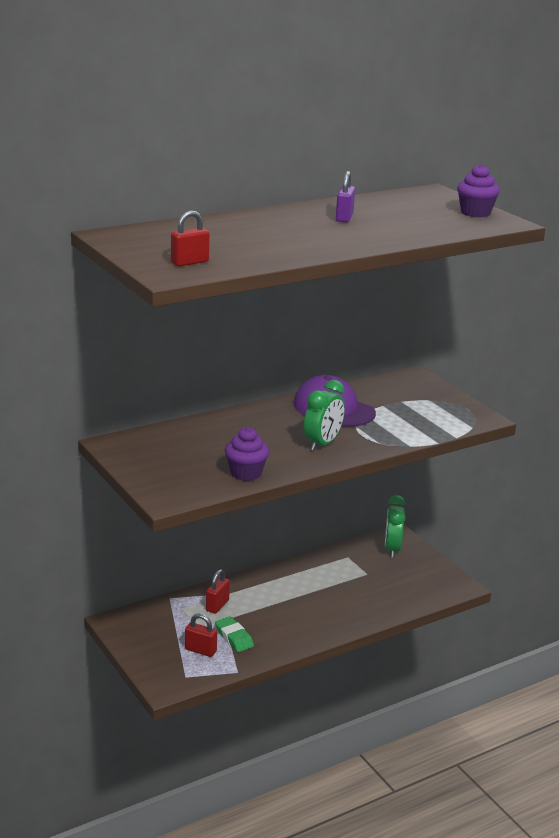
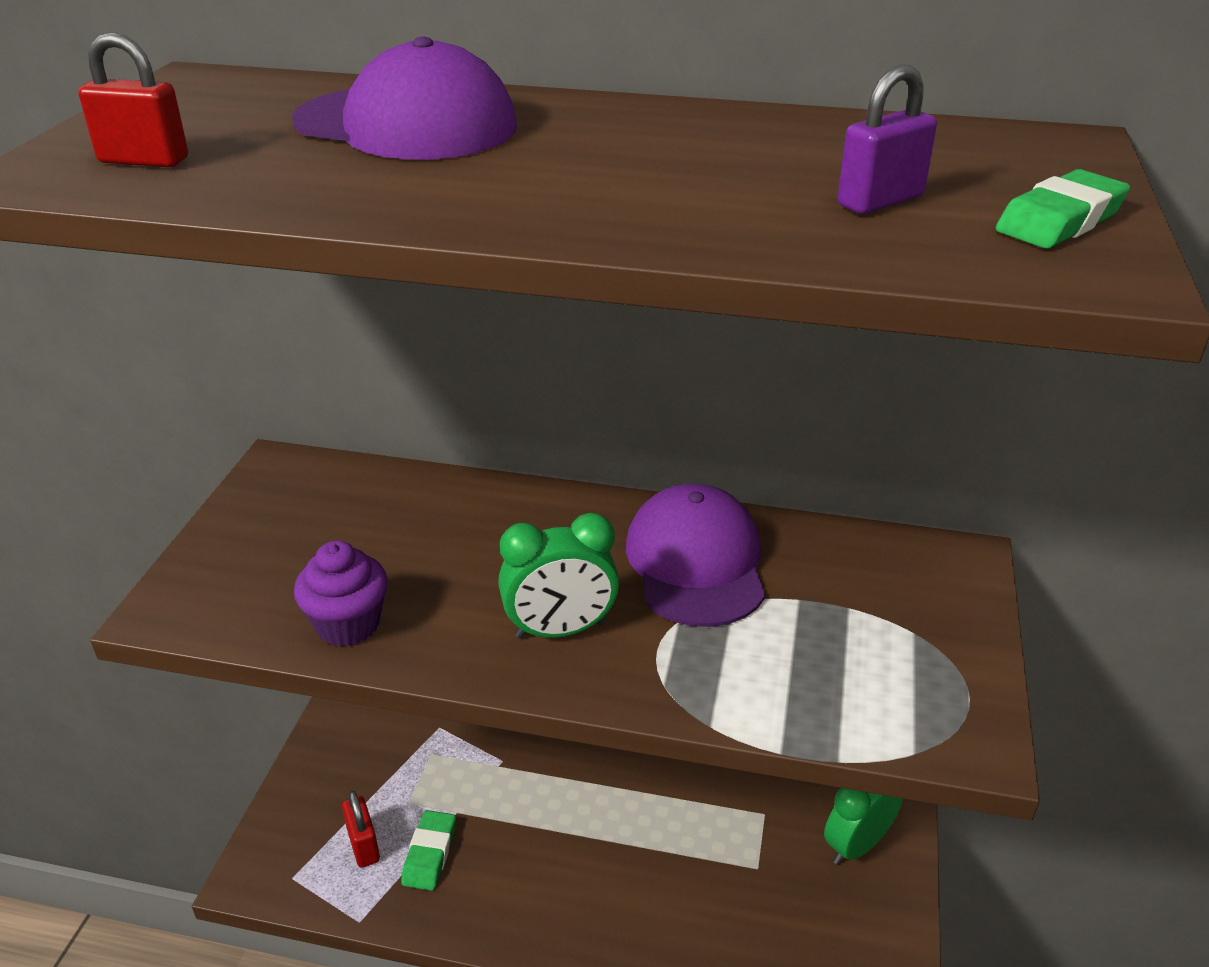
camera: 45 degrees right, 10 degrees up
(217, 605) = (478, 781): red padlock -> none
(238, 231) = (406, 124): none -> purple cap
(344, 218) = (686, 150): purple padlock -> purple padlock (880, 201)
(475, 213) = (1060, 221): purple cupcake -> green eraser

